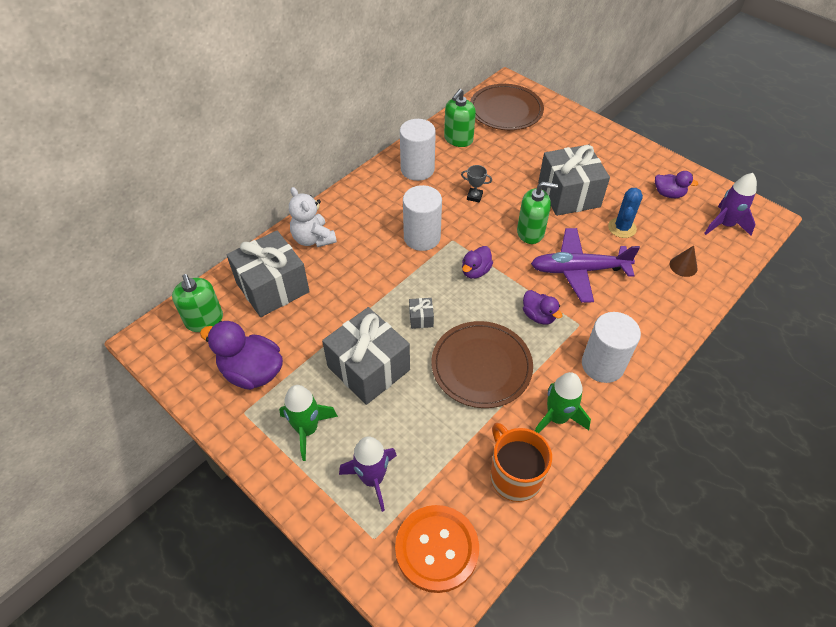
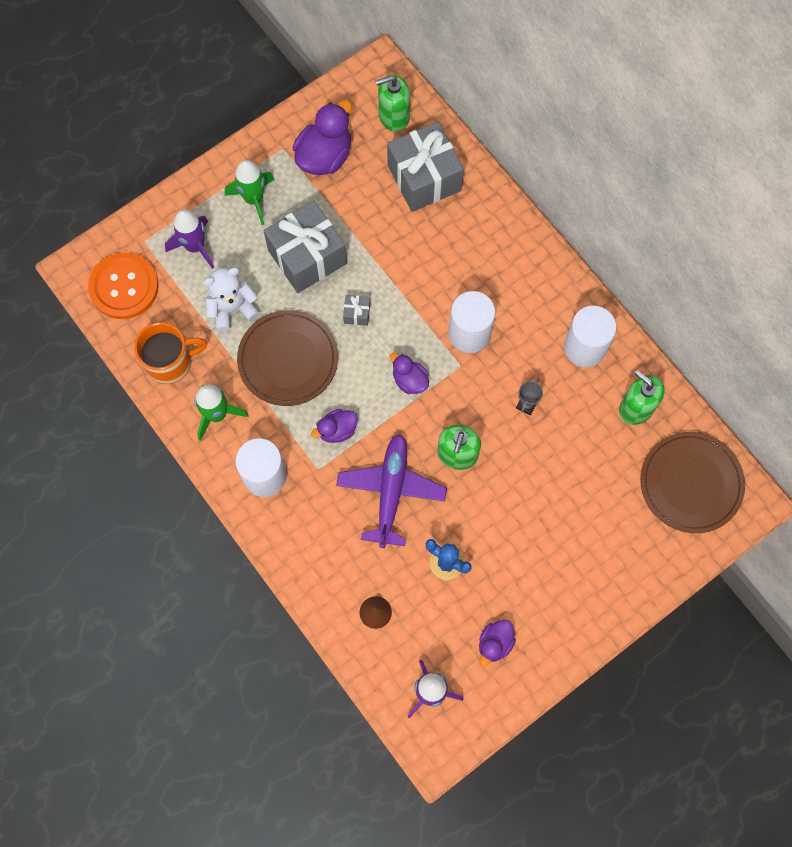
camera: 100 degrees right, 20 degrees up
(313, 239) = (486, 221): white teddy bear -> white teddy bear (232, 308)
(569, 194) = (513, 518): grey gift -> none

